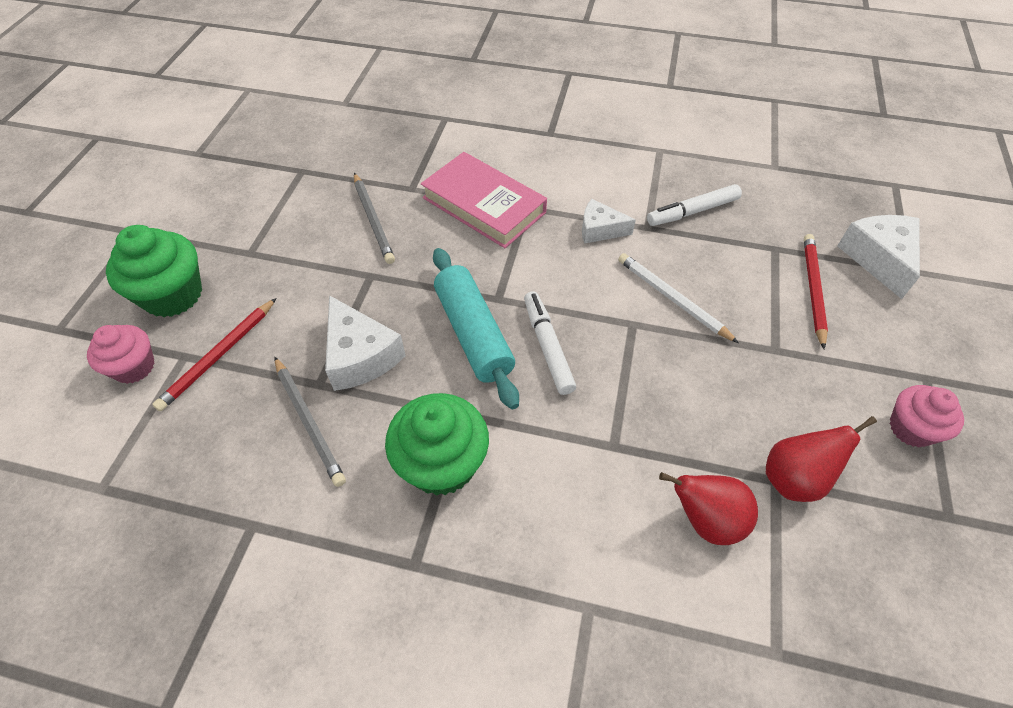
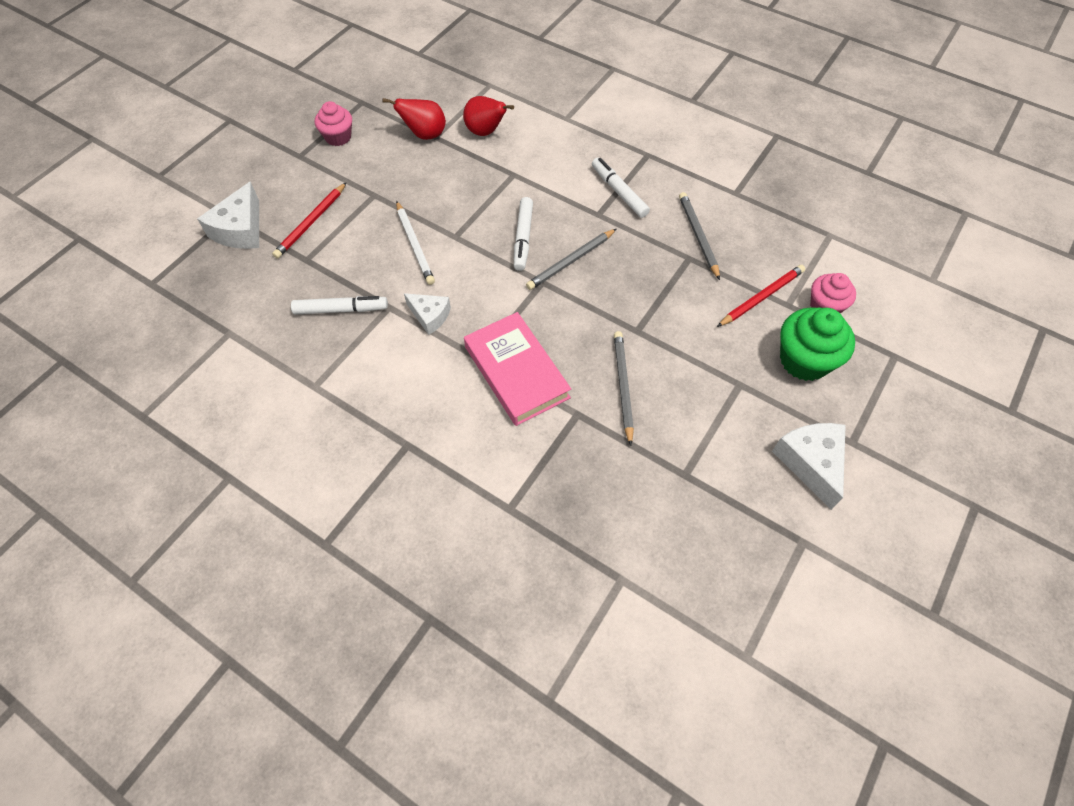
camera: 160 degrees left, 5 degrees up
(360, 356) = (657, 268): white cheese -> white cheese (810, 463)
(442, 463) = (619, 192): green cupcake -> white marker
(474, 334) = (571, 261): turquoise rolling pin -> grey pencil

